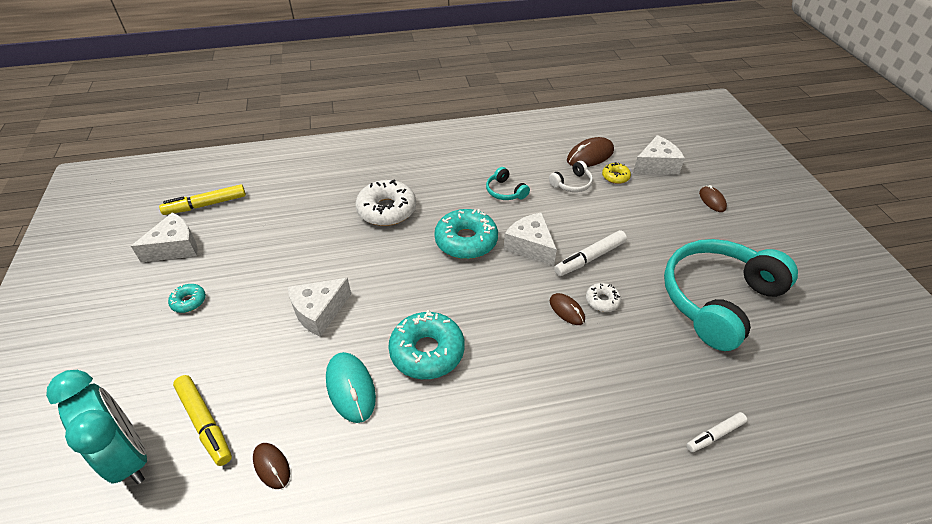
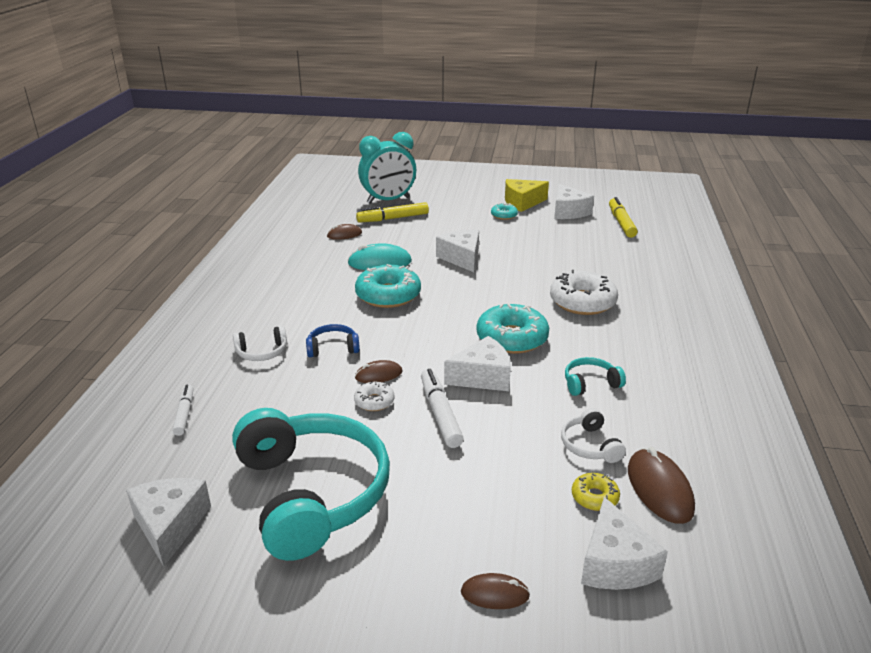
camera: 110 degrees right, 15 degrees down
(144, 292) = (522, 202): none -> yellow cheese
(547, 360) = (333, 348): none -> blue headphones
(589, 420) = (262, 352): none -> white headphones
(812, 367) = (170, 525): none -> white cheese

